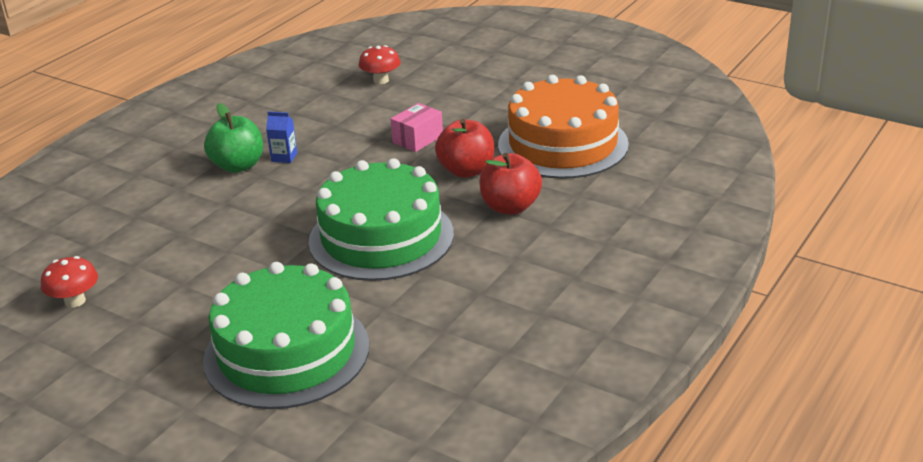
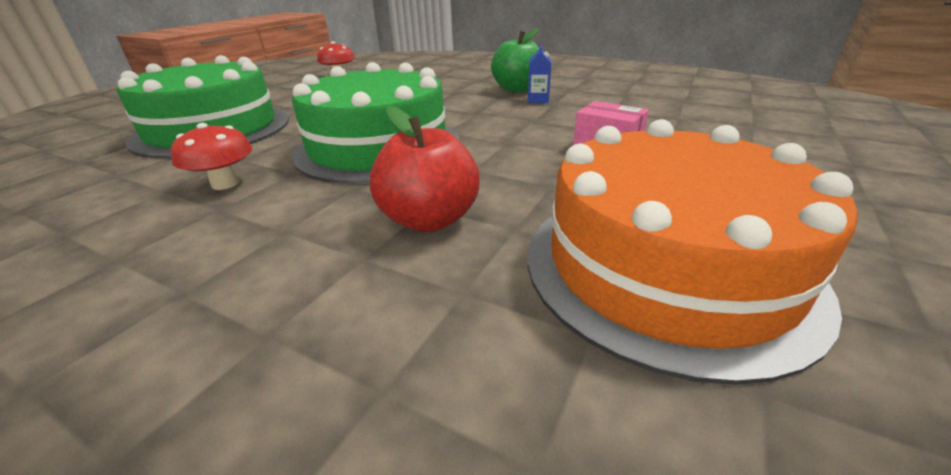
camera: 85 degrees right, 0 degrees up
(381, 80) = (743, 119): red mushroom -> red mushroom (225, 184)
(466, 170) = (534, 181): red apple -> none

